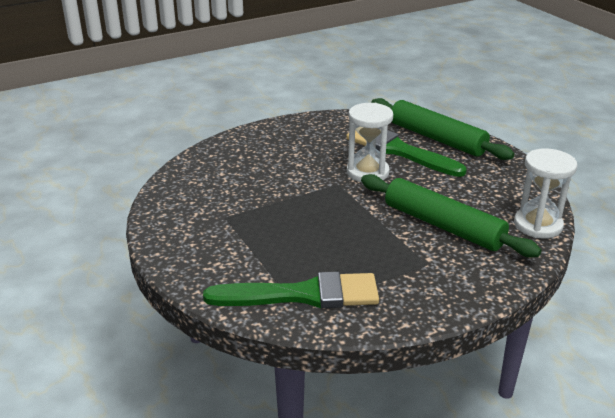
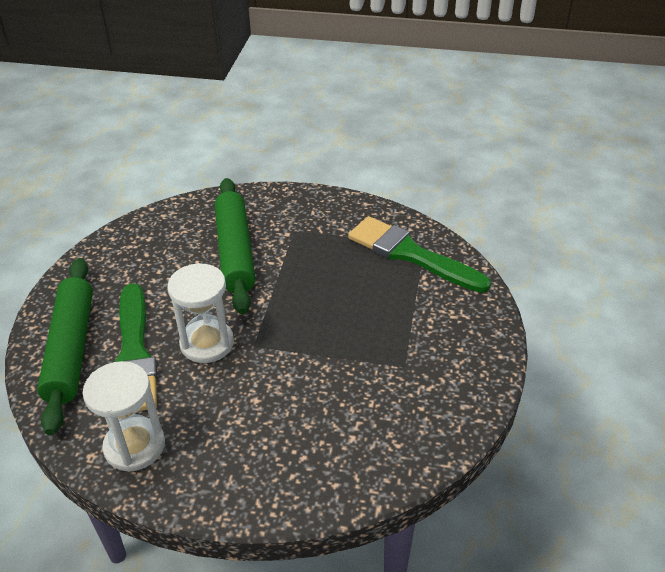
camera: 140 degrees left, 10 degrees up
(537, 225) = (170, 215): white hourglass -> white hourglass (134, 446)

